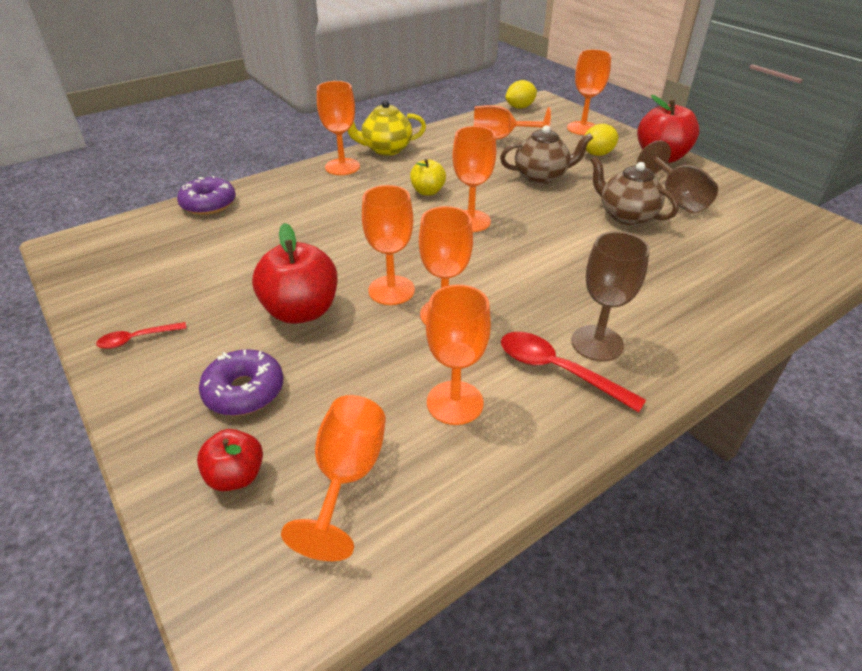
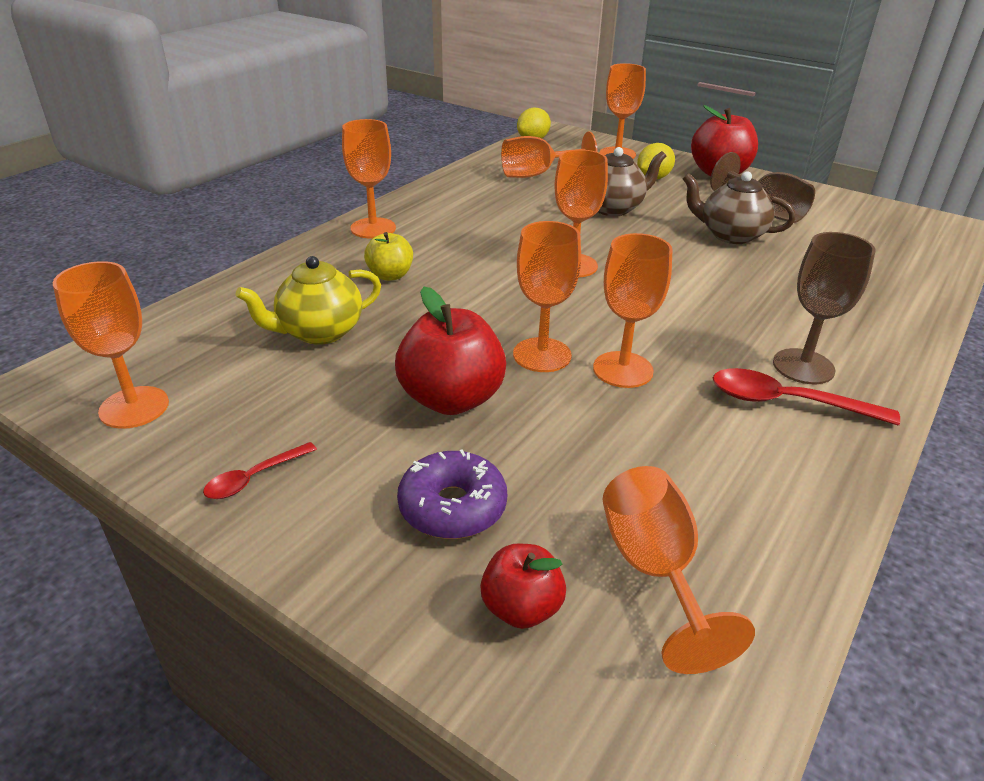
camera: 20 degrees left, 5 degrees down
(209, 204) = (227, 296): purple donut -> none
(386, 149) = (412, 202): yellow teapot -> yellow teapot (319, 332)
(427, 191) = (499, 241): yellow apple -> yellow apple (390, 275)
(455, 402) = (709, 460): orange goblet -> orange goblet (134, 407)

